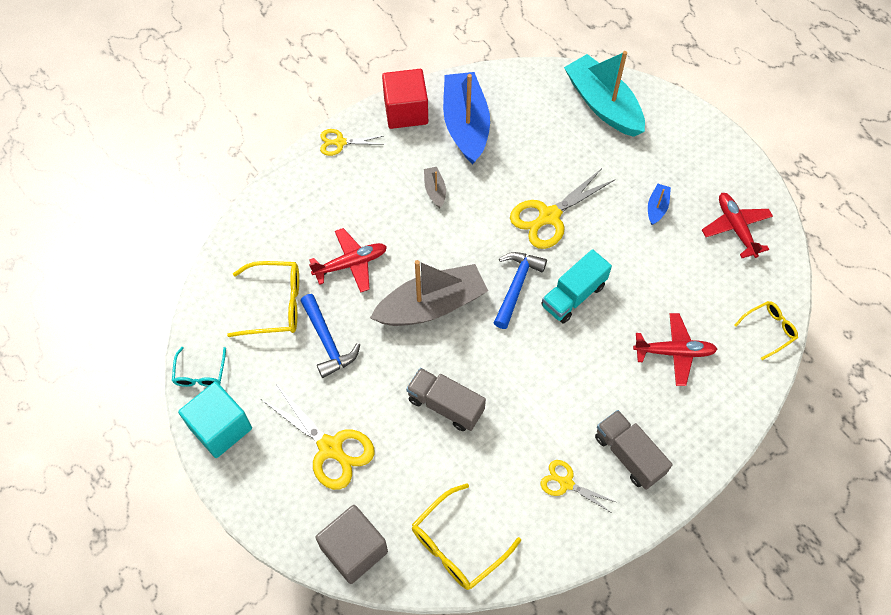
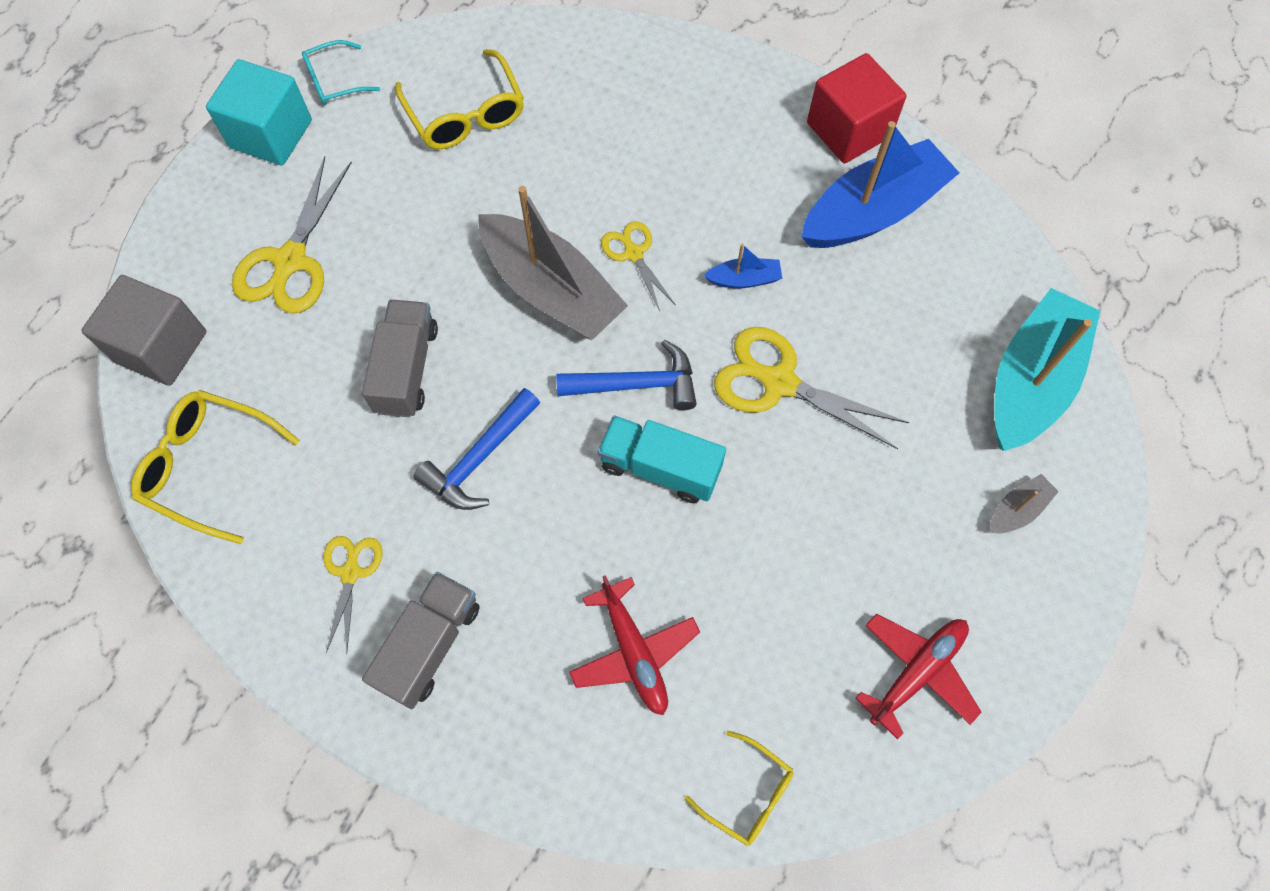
camera: 65 degrees right, 5 degrees up
(327, 341) = (439, 193): blue hammer -> blue hammer (479, 458)
(340, 142) = (749, 77): yellow scissors -> yellow scissors (633, 253)
(351, 264) = (567, 170): red plane -> none
(435, 190) = (738, 219): grey boat -> grey boat (1017, 510)
(657, 208) = (884, 532): blue boat -> blue boat (744, 279)

